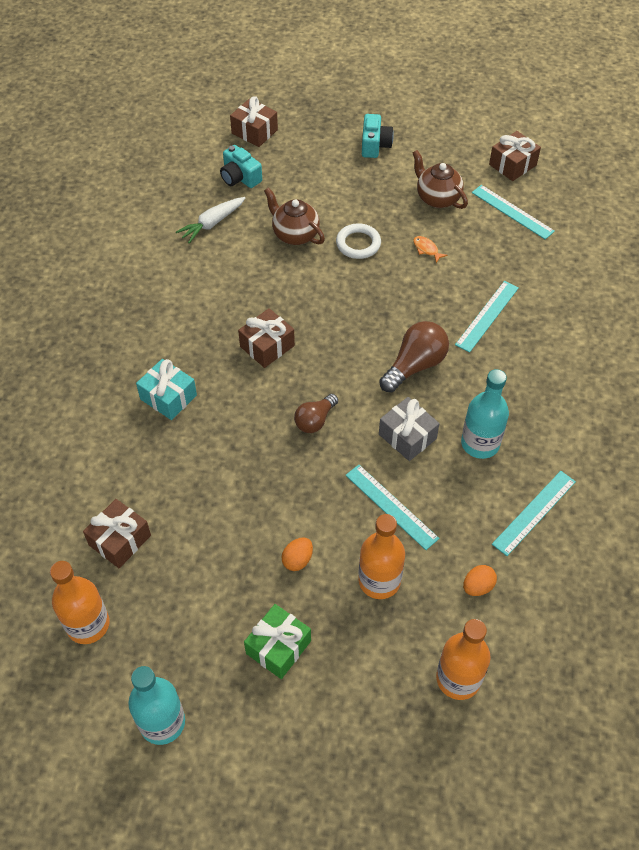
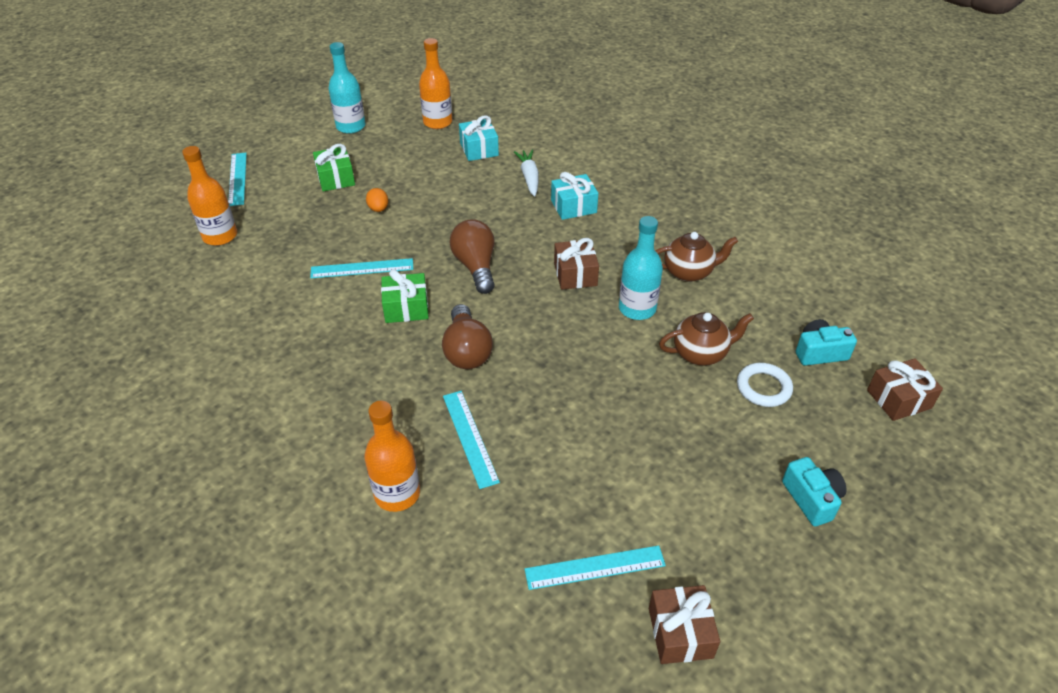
camera: 125 degrees right, 10 degrees down
(120, 540) = (479, 149): brown gift -> turquoise gift
(212, 223) = (758, 304): white carrot -> white carrot (529, 177)
(315, 420) = (476, 266): brown light bulb -> brown light bulb, size x1.55
(358, 244) = (651, 393): white ring -> white ring (763, 388)
(375, 145) = (812, 499): turquoise camera -> turquoise camera turned 150 degrees counterclockwise
(379, 581) = (320, 236): orange bottle -> orange bottle (397, 494)
(407, 436) = (406, 308): grey gift -> green gift
(426, 249) = (599, 444): orange fish -> none
(437, 198) = (673, 504): brown teapot -> brown teapot (689, 272)
(477, 586) = (256, 277): orange egg -> none
(480, 443) = (352, 346): turquoise bottle -> turquoise bottle (637, 308)
(534, 512) = (263, 340): turquoise ruler -> turquoise ruler (237, 178)

